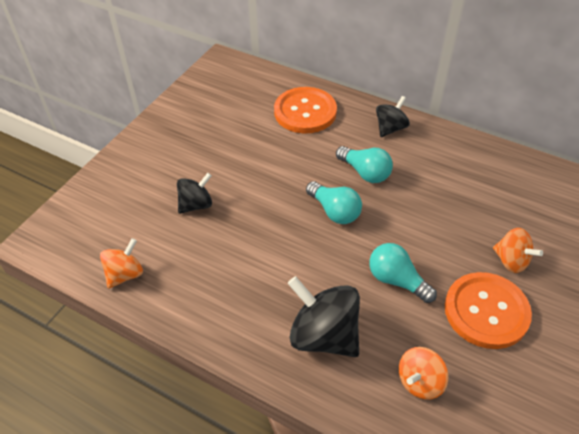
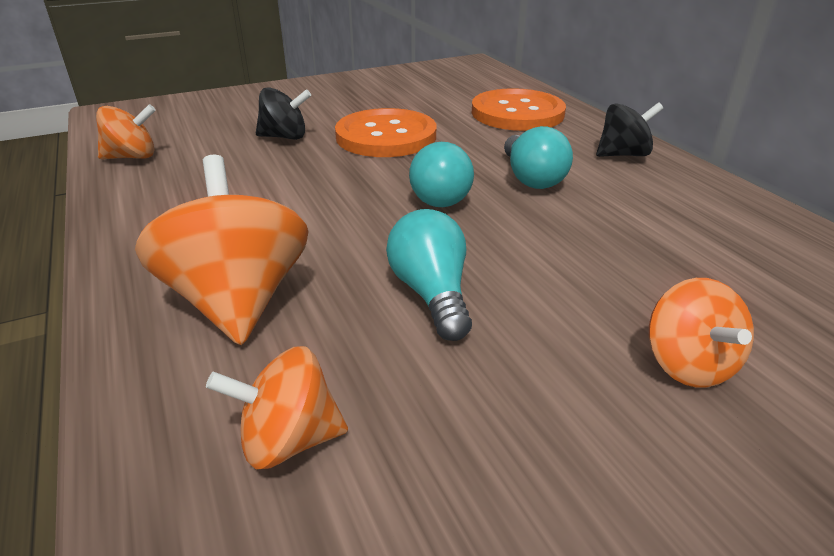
camera: 35 degrees right, 15 degrees down
(324, 335) = (238, 300): black spinning top -> orange spinning top
(486, 311) = (549, 410): orange button -> orange button (386, 136)

